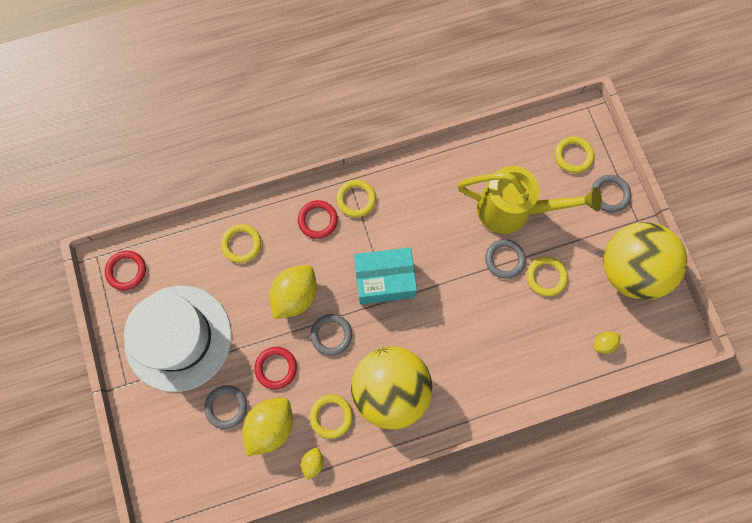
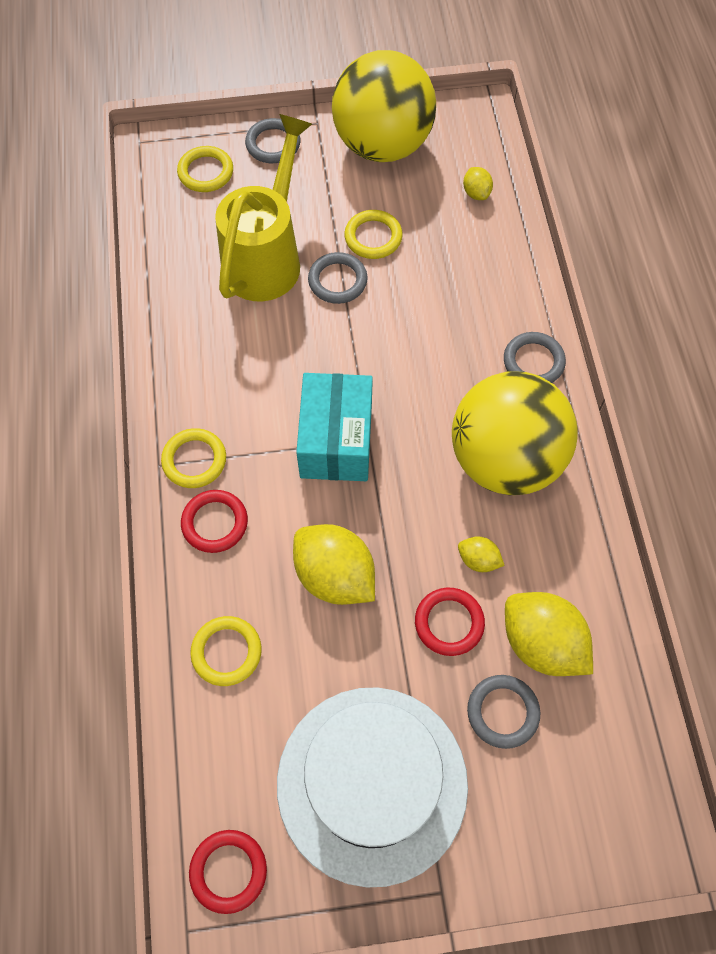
camera: 80 degrees left, 10 degrees down
(313, 462) = (604, 586): yellow lemon -> yellow lemon (478, 560)
(331, 335) = (408, 530): grey ring -> grey ring (533, 362)
(331, 416) = (535, 549): yellow ring -> none

